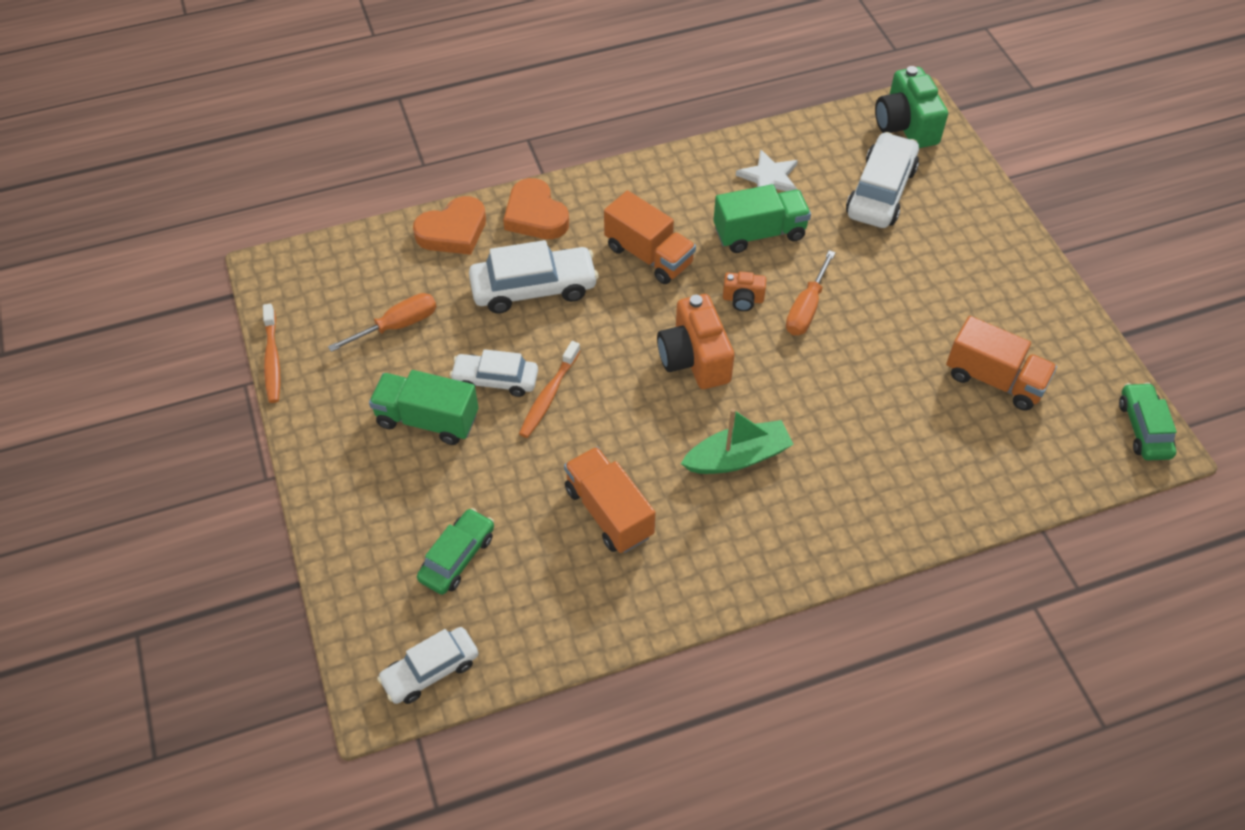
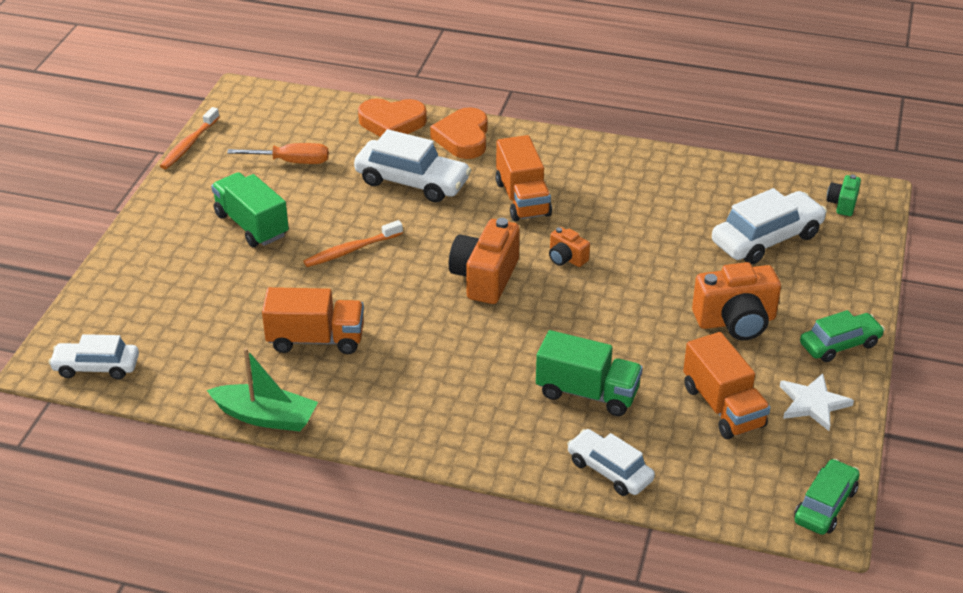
camera: 35 degrees right, 15 degrees down
(457, 557) = (184, 313): green car -> green car (840, 344)
(495, 380) = (323, 224): white car -> white car (609, 470)
(609, 512) = (316, 339): orange truck -> orange truck turned 90 degrees clockwise
(737, 457) = (449, 354): green boat -> green boat (266, 417)
(759, 233) = (628, 222): green truck -> green truck (587, 393)
(769, 177) = (678, 190): white star -> white star (813, 403)
(806, 308) = (612, 287): orange screwdriver -> none
(905, 126) = (842, 204): green camera -> green camera, size x0.52
(930, 289) = (736, 321): none -> orange camera

